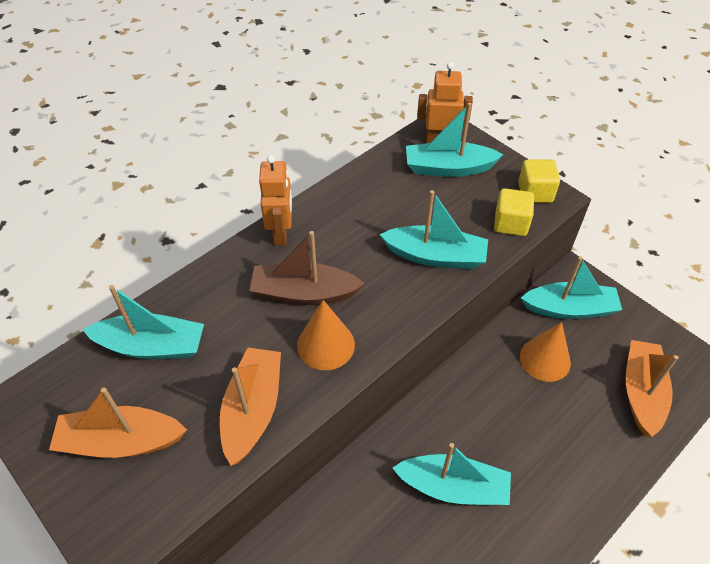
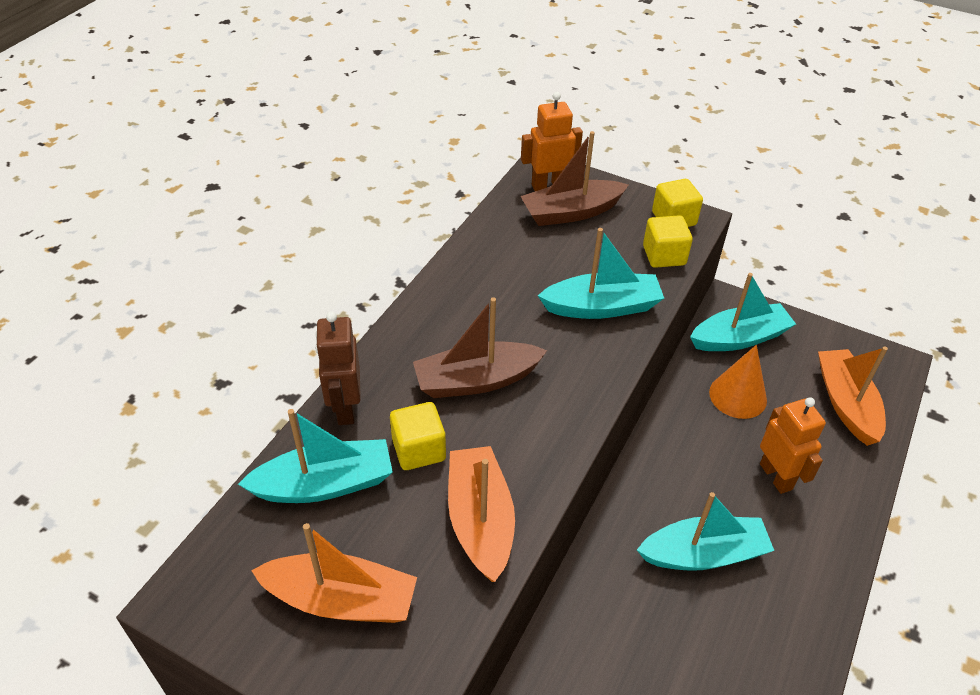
camera: 20 degrees left, 5 degrees down
(121, 441) = (341, 600): orange boat -> orange boat turned 150 degrees counterclockwise
(194, 289) = (345, 408): none -> brown robot
(233, 338) = (419, 449): none -> yellow cube
(281, 233) = (418, 322): orange robot -> orange robot (776, 476)
(326, 345) = (528, 429): orange cone -> none
(448, 168) = (571, 212): turquoise boat -> brown boat

